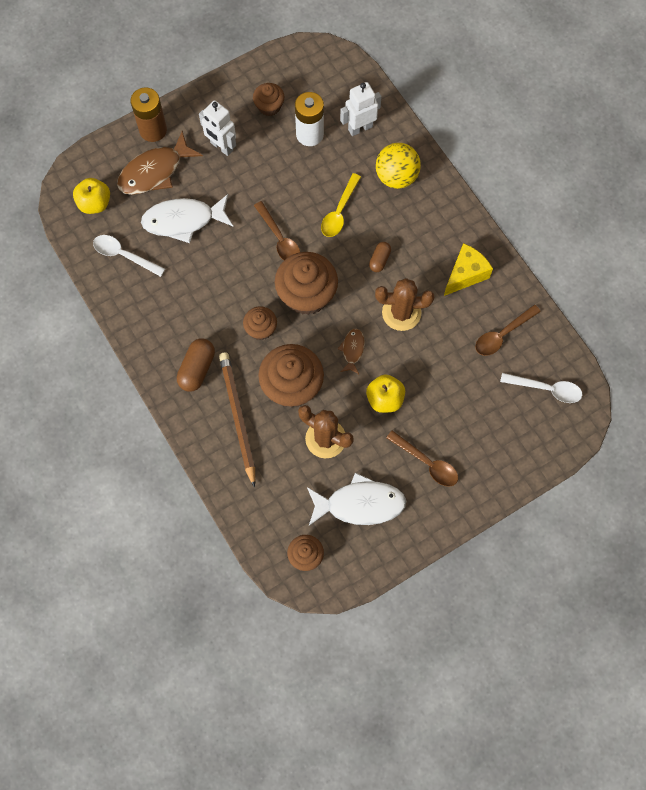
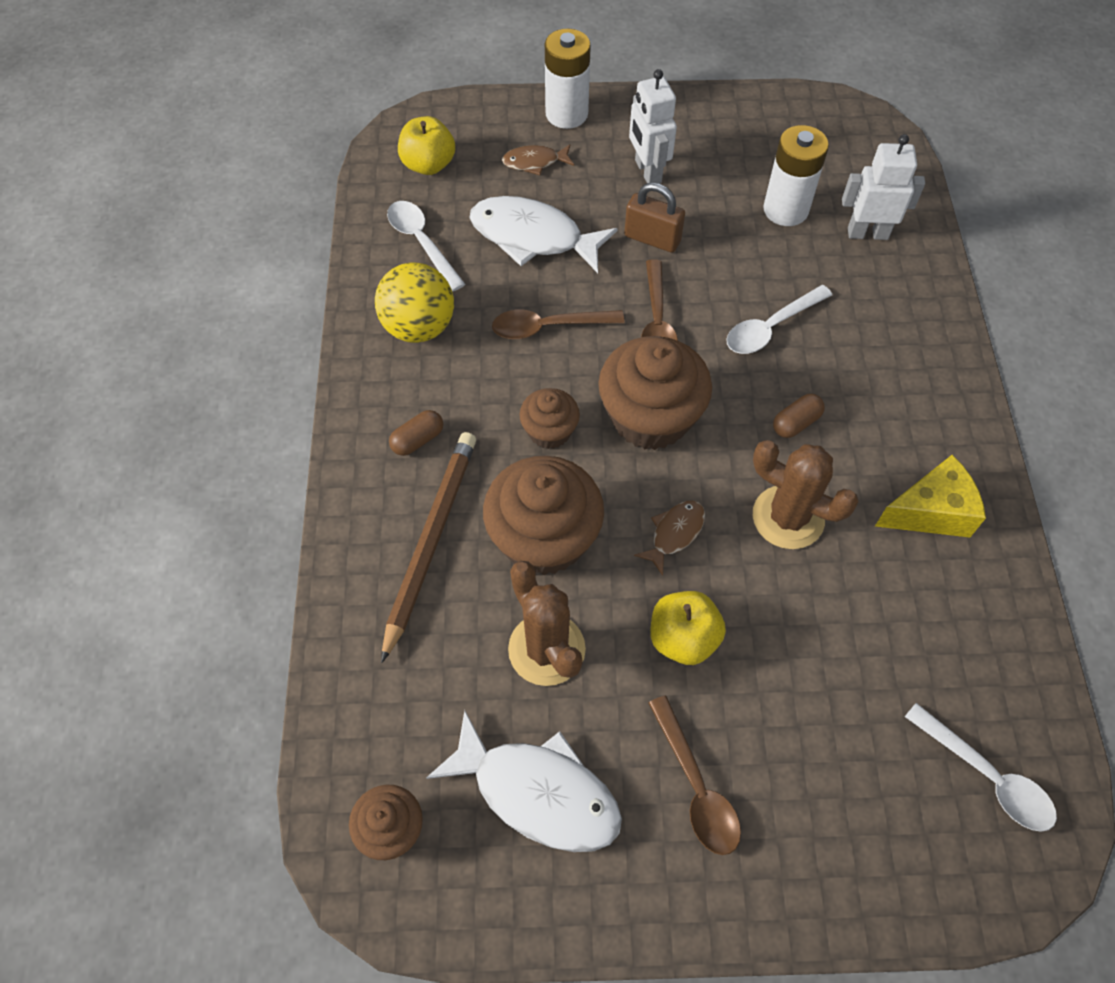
camera: 30 degrees right, 10 degrees down
(153, 130) = (566, 114): brown battery -> white battery
(154, 172) = (534, 162): brown fish -> brown fish, size x0.51
(197, 369) = (418, 440): brown capsule -> brown capsule, size x0.61
(248, 189) = (652, 239): none -> brown padlock
(269, 106) = (747, 152): brown cupcake -> none
(339, 212) = (771, 327): yellow spoon -> white spoon
(396, 177) = (889, 320): yellow ball -> yellow ball (419, 327)
(502, 335) = (948, 640): brown spoon -> brown spoon (548, 327)

